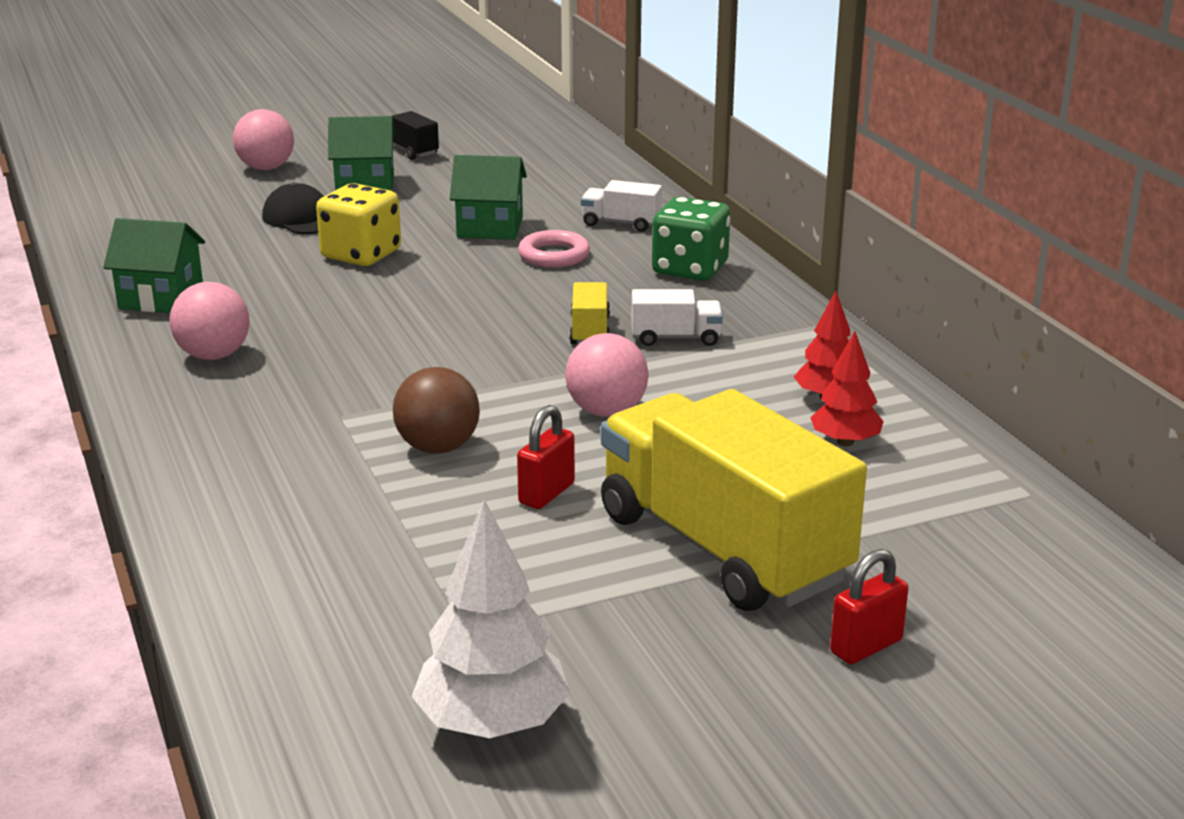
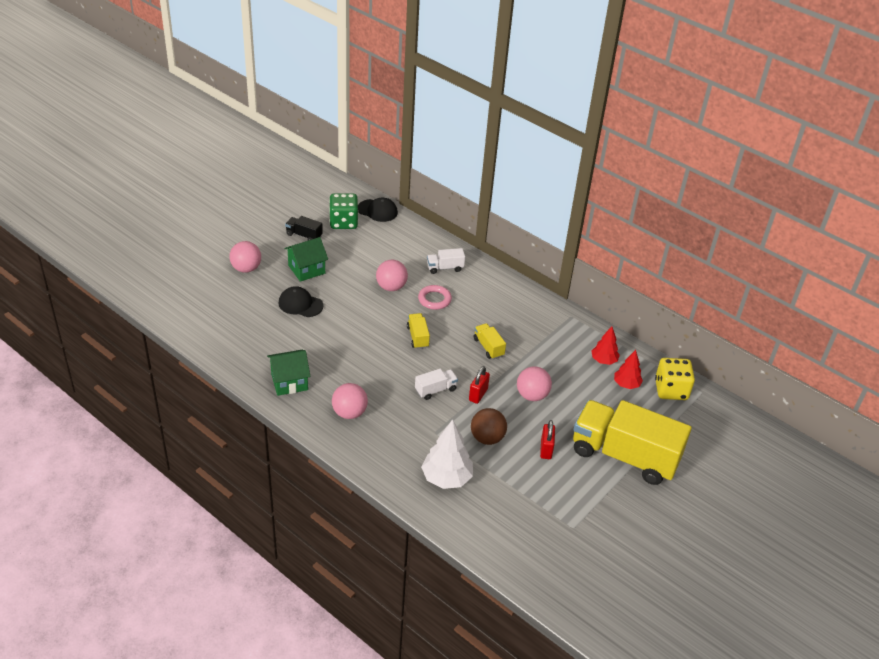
camera: 30 degrees left, 15 degrees up
(361, 254) = (351, 324): yellow dice -> yellow dice (671, 390)
(464, 292) = (417, 337): none -> yellow truck
(490, 227) = (391, 287): green house -> pink ball
(492, 725) = (614, 565): white tree -> white tree (446, 478)
(574, 145) = (377, 211): none -> black cap
(675, 338) = (524, 341): white truck -> white truck (435, 390)
(690, 269) = (497, 293): green dice -> green dice (343, 222)
(866, 646) = (698, 486): red padlock -> red padlock (478, 395)

